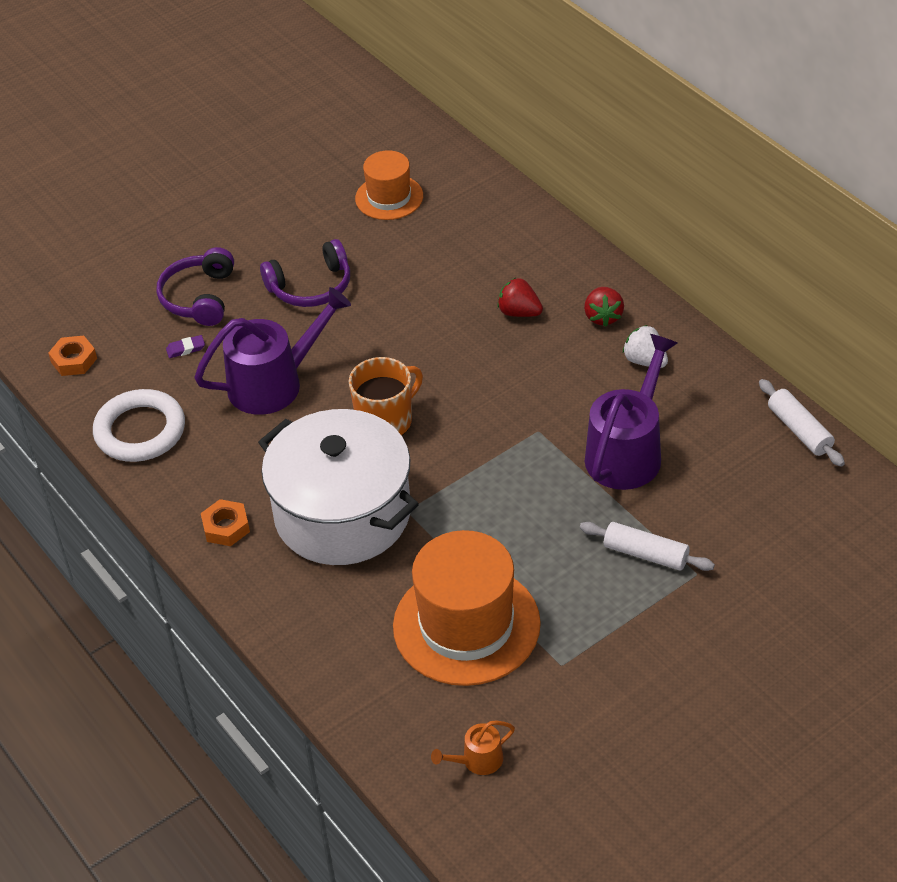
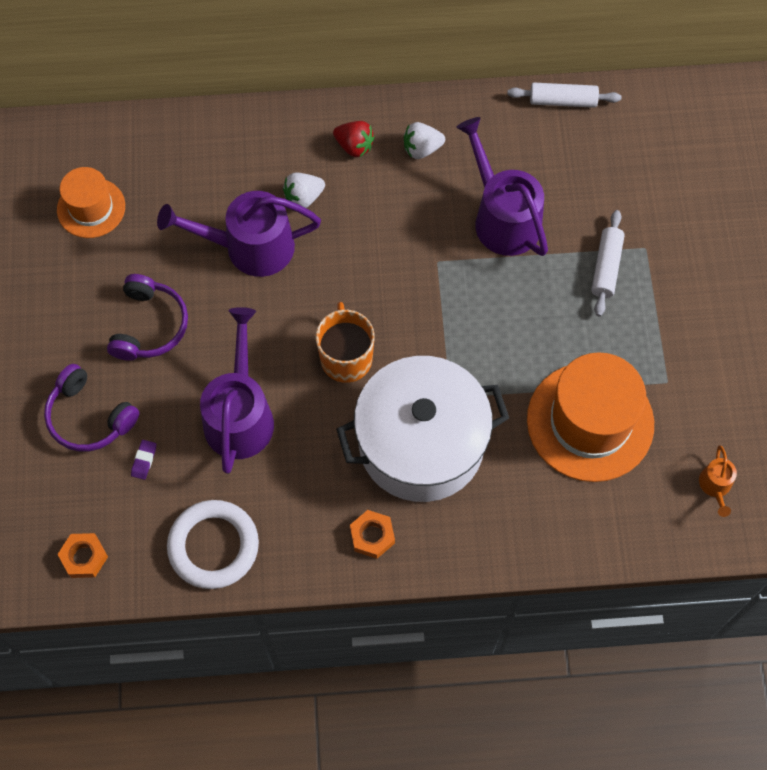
camera: 60 degrees left, 20 degrees up
(439, 306) = (250, 247): none -> purple watering can
(519, 312) = (303, 198): red strawberry -> white strawberry
(646, 554) = (606, 267): white rolling pin -> white rolling pin turned 45 degrees counterclockwise

